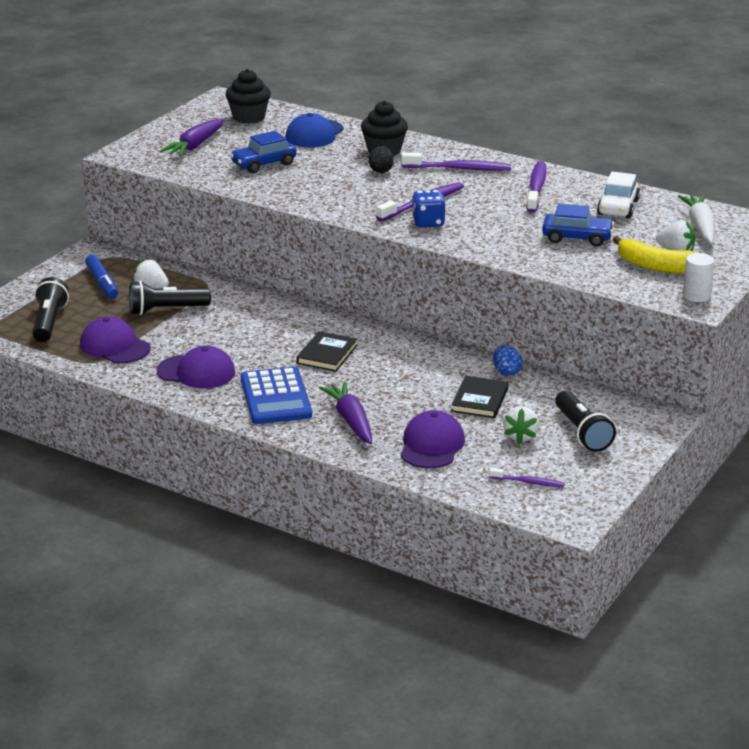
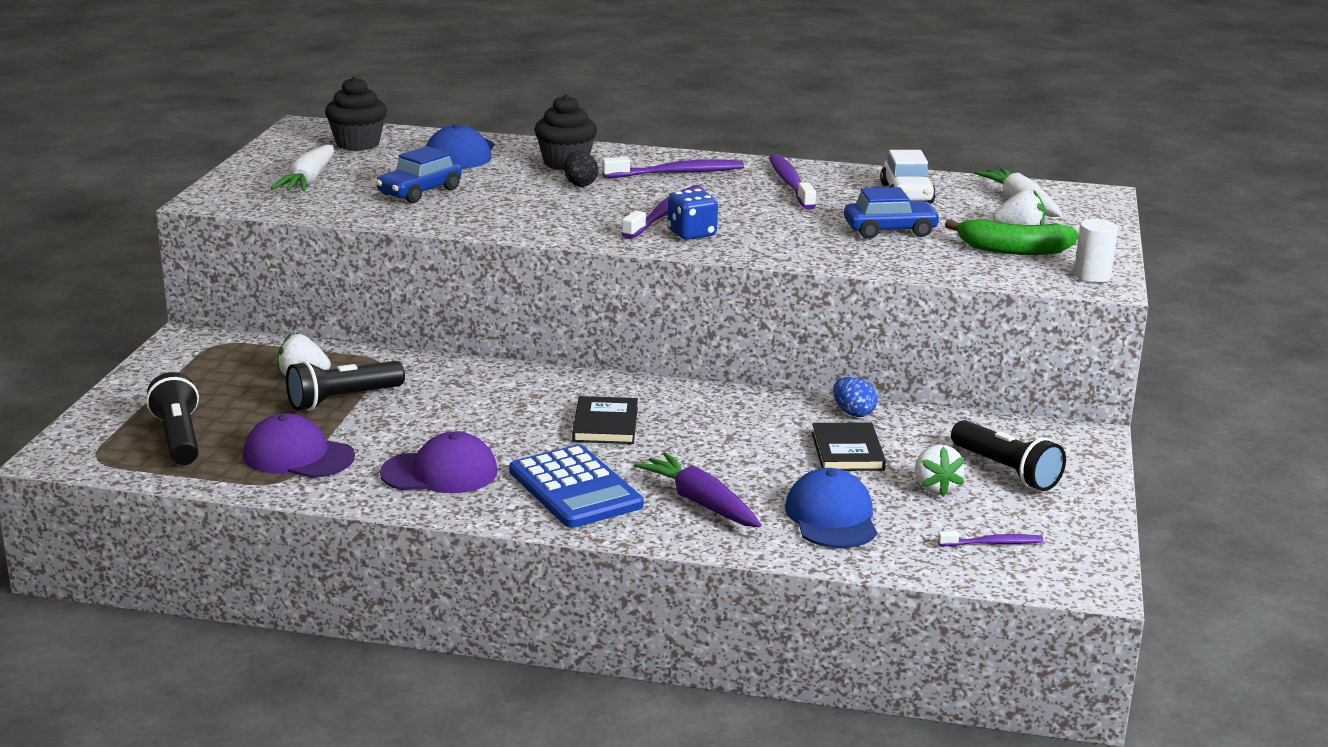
camera: 20 degrees left, 5 degrees down
(102, 283) = (227, 378): blue marker -> none
(195, 145) = (309, 180): purple carrot -> white carrot
(431, 445) = (831, 517): purple cap -> blue cap
(656, 266) = (1013, 250): yellow banana -> green banana

